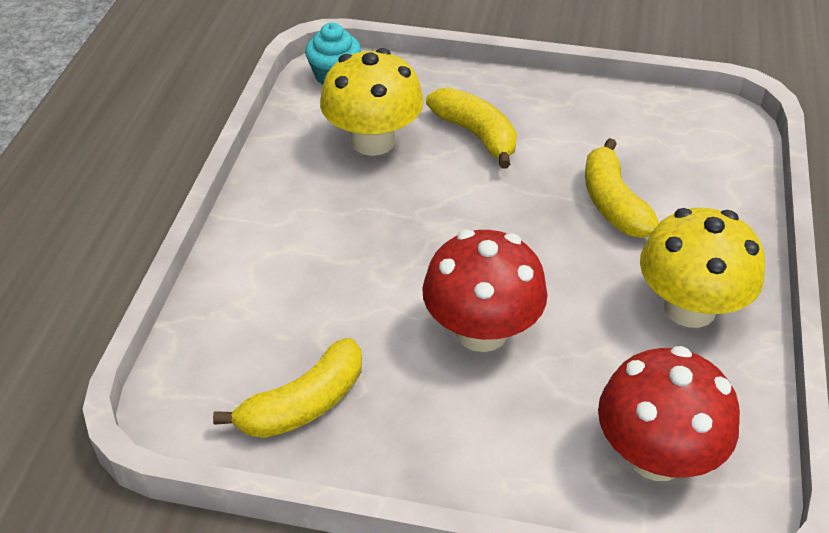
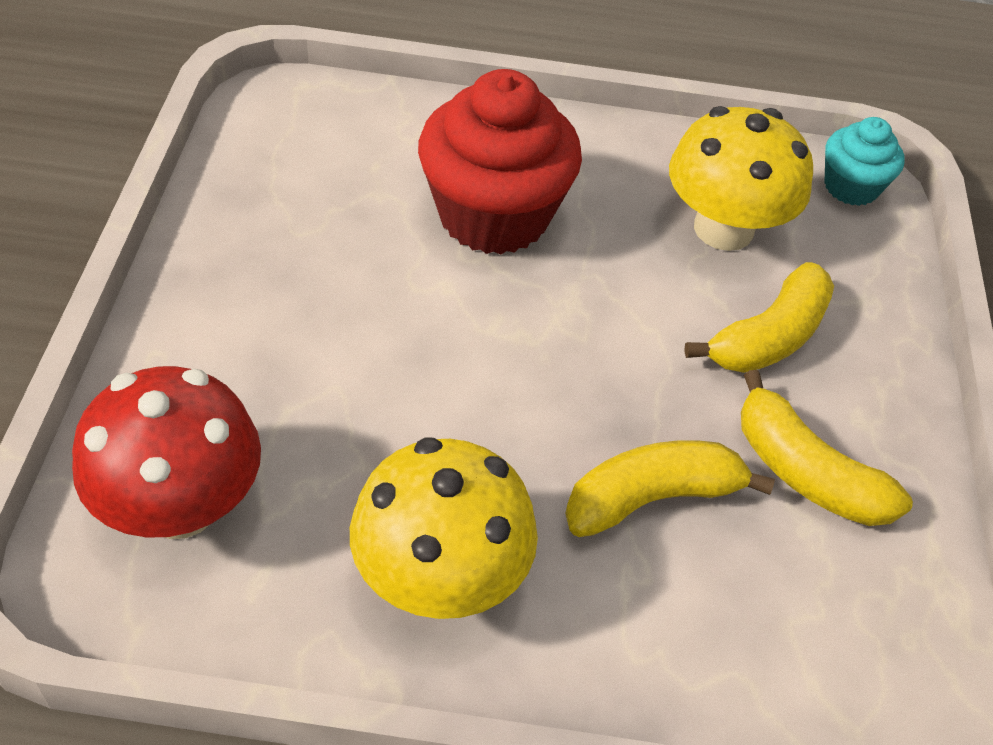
camera: 80 degrees right, 5 degrees up
(303, 404) = (279, 186): yellow banana -> yellow banana (805, 472)
(351, 262) = (493, 215): none -> red cupcake
(481, 331) = (387, 336): red mushroom -> none

